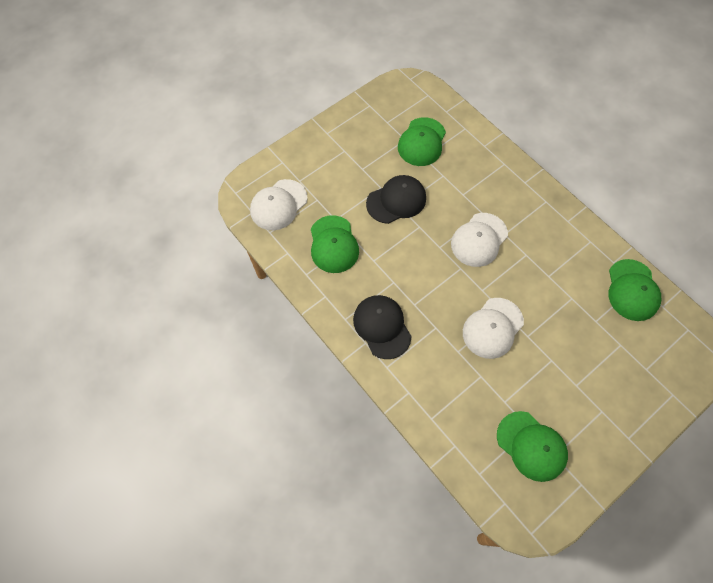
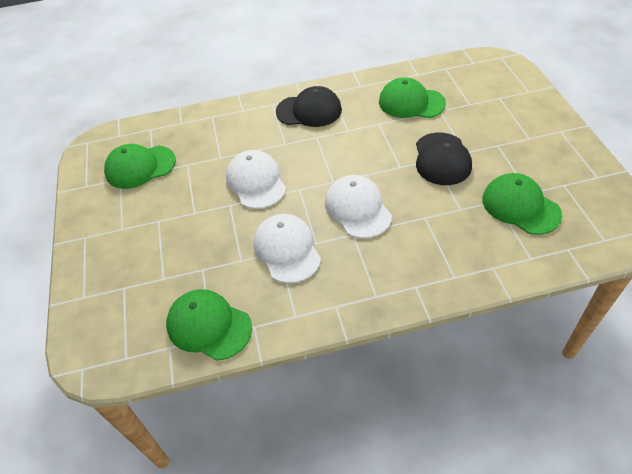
camera: 120 degrees right, 15 degrees down
(278, 205) = (474, 79): white cap -> white cap (287, 250)

